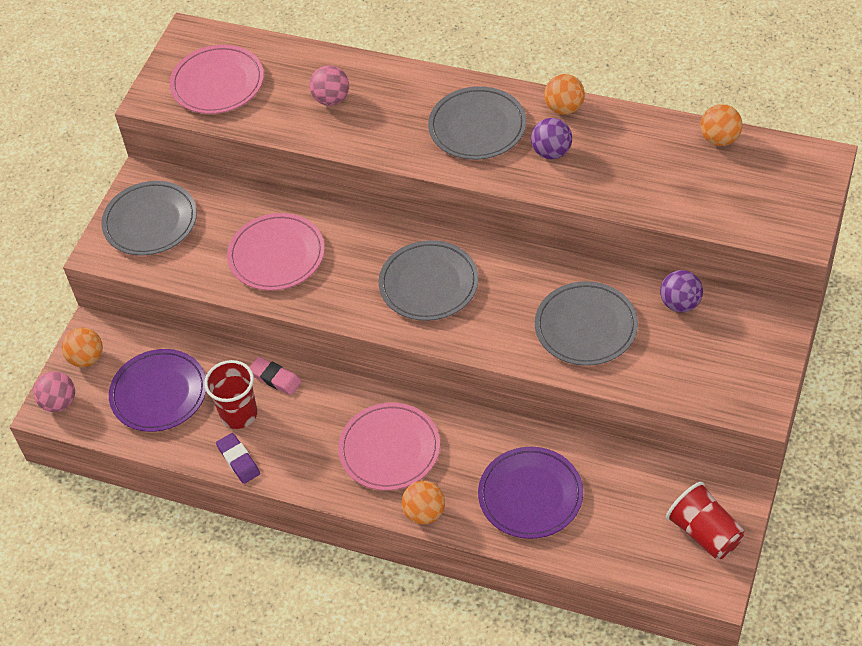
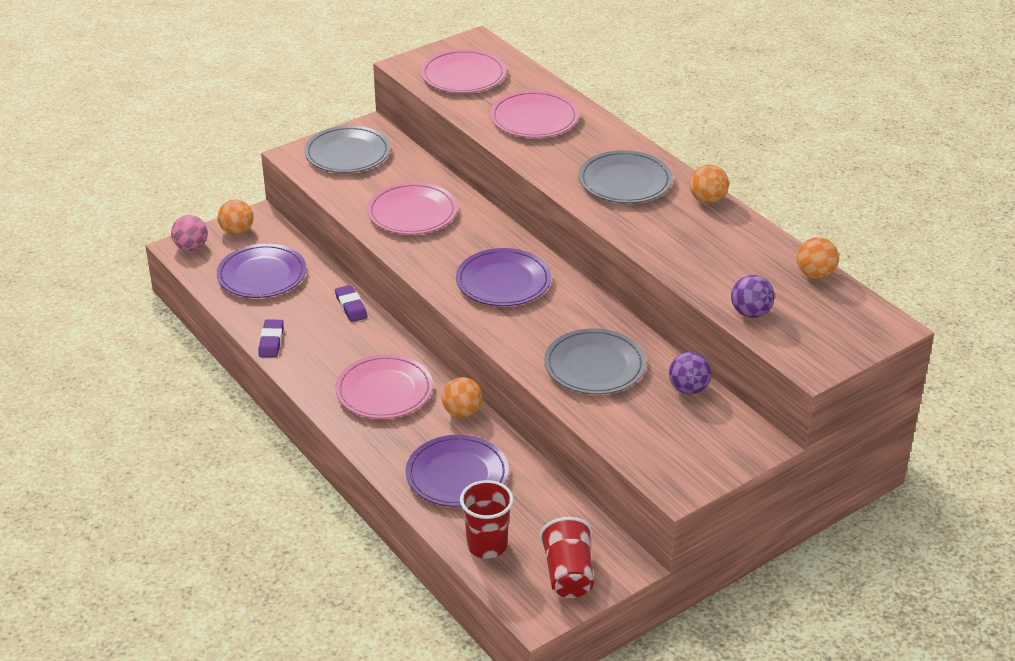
camera: 30 degrees right, 15 degrees down
(239, 414) = (302, 315): red cup -> red cup (487, 545)
(275, 378) = (351, 306): pink eraser -> purple eraser
(331, 99) = (534, 119): pink ball -> pink plate
(424, 513) = (366, 443): orange ball -> orange ball (462, 412)
(428, 284) = (503, 282): grey plate -> purple plate
(551, 152) = (665, 222): purple ball -> purple ball (750, 313)

